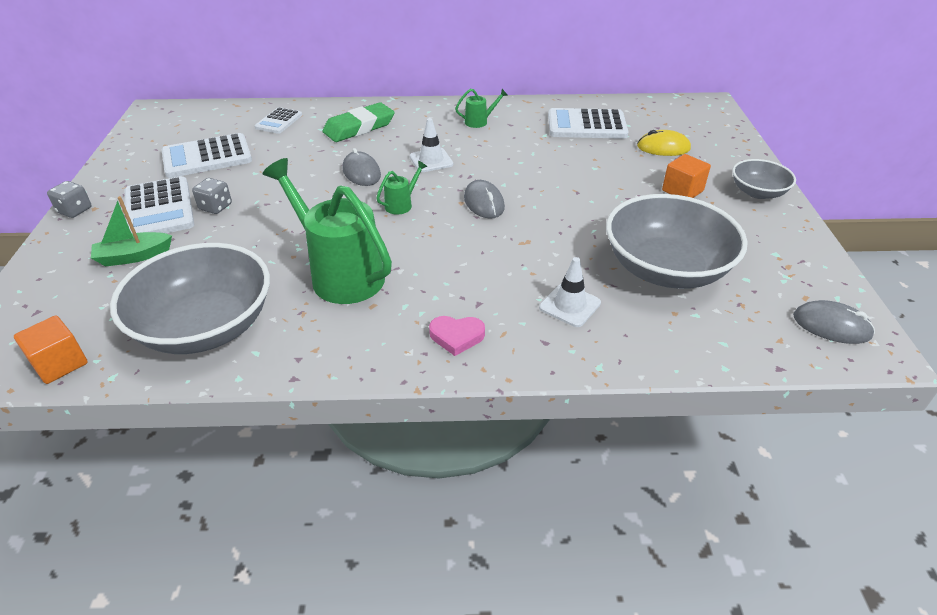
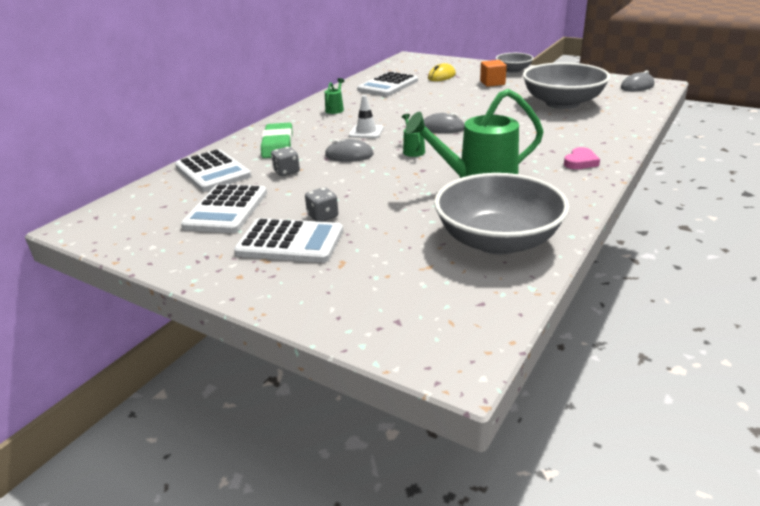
camera: 55 degrees left, 10 degrees down
(60, 364) = (493, 312): orange cube -> none
(75, 210) = (229, 287): grey dice -> grey dice (286, 171)
(133, 256) = (358, 262): green boat -> none
(279, 121) = (213, 171): white calculator -> white calculator, size x1.71
(570, 305) = (575, 129): white traffic cone -> none

